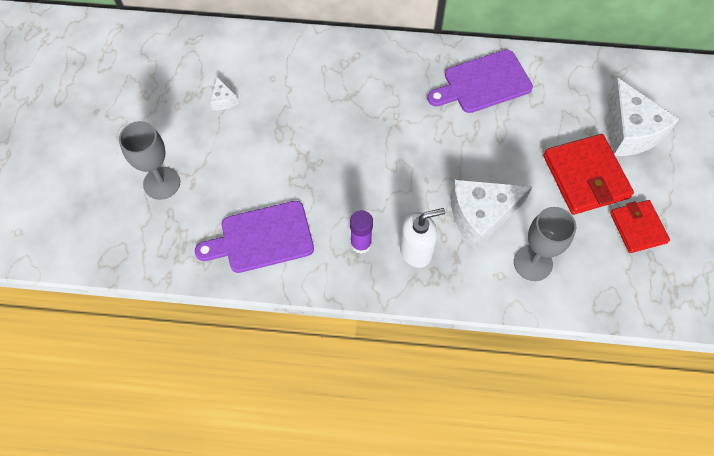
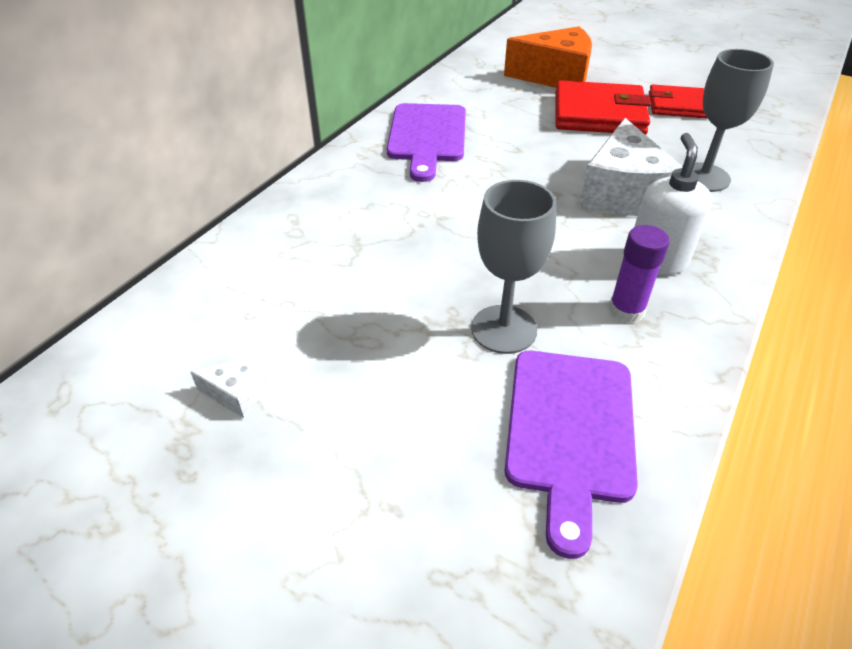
camera: 65 degrees left, 20 degrees down
(161, 183) = (356, 569): grey goblet -> grey goblet (503, 329)
(630, 131) = (555, 77): white cheese -> orange cheese

